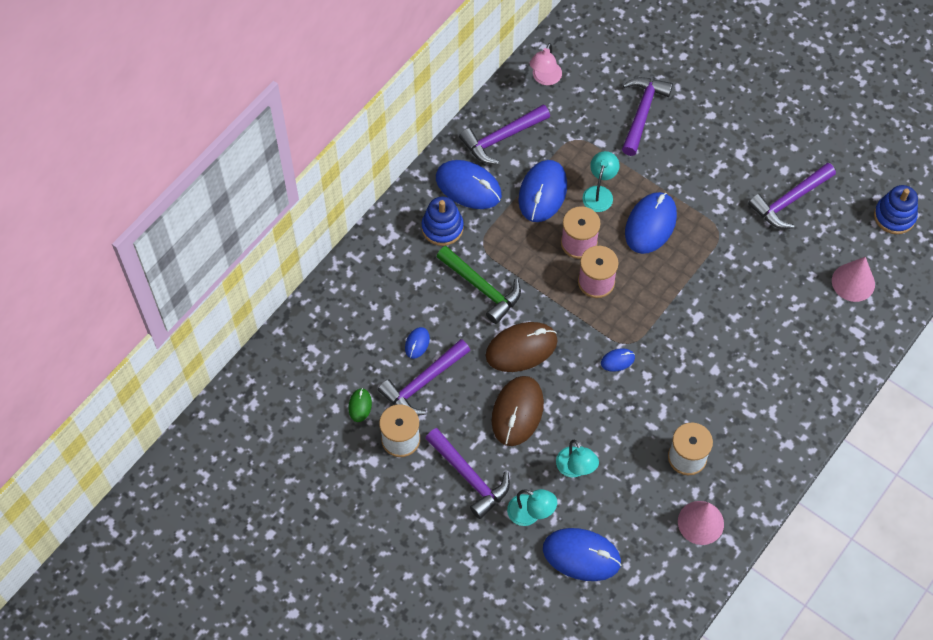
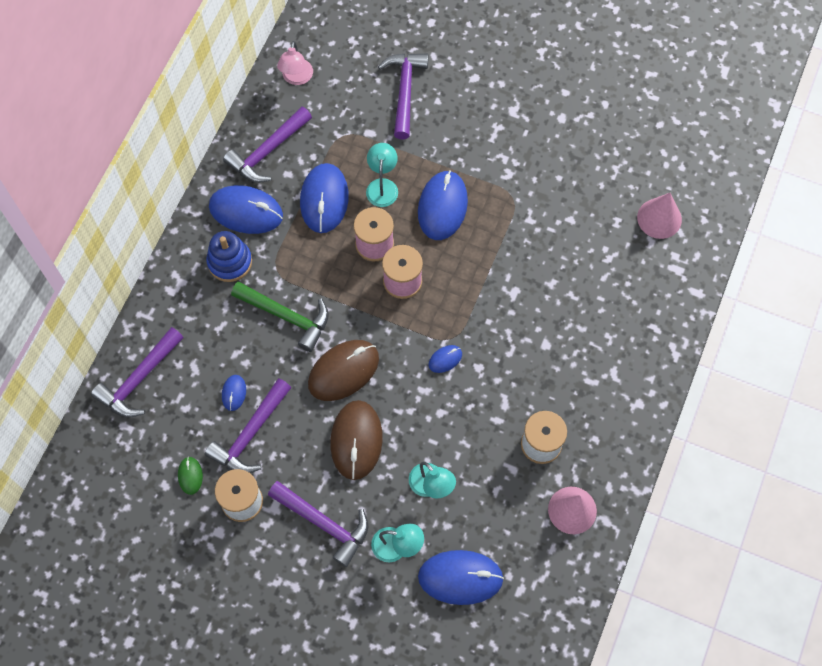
camera: 15 degrees left, 5 degrees up
(789, 200) = (575, 148): purple hammer -> purple hammer (139, 379)
(894, 216) = (682, 140): blue stacking toy -> none

